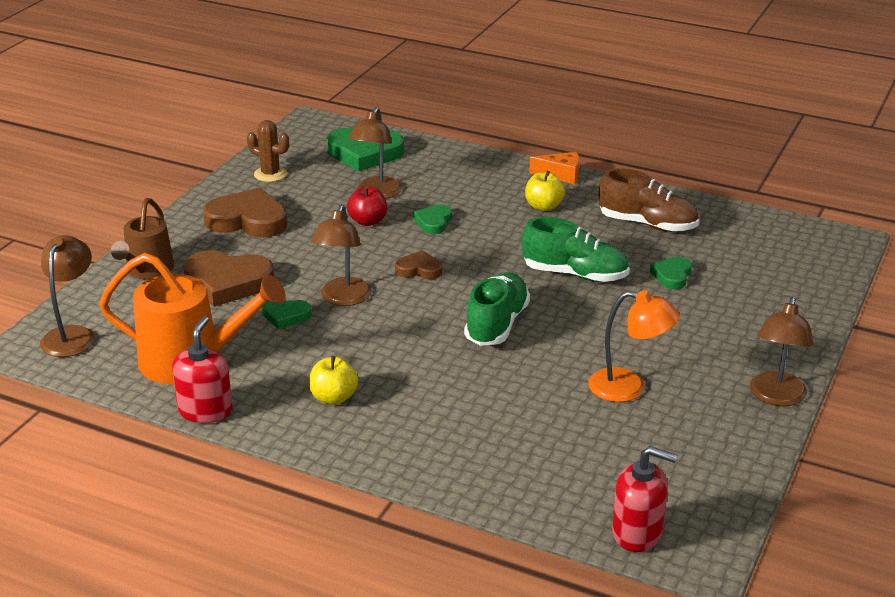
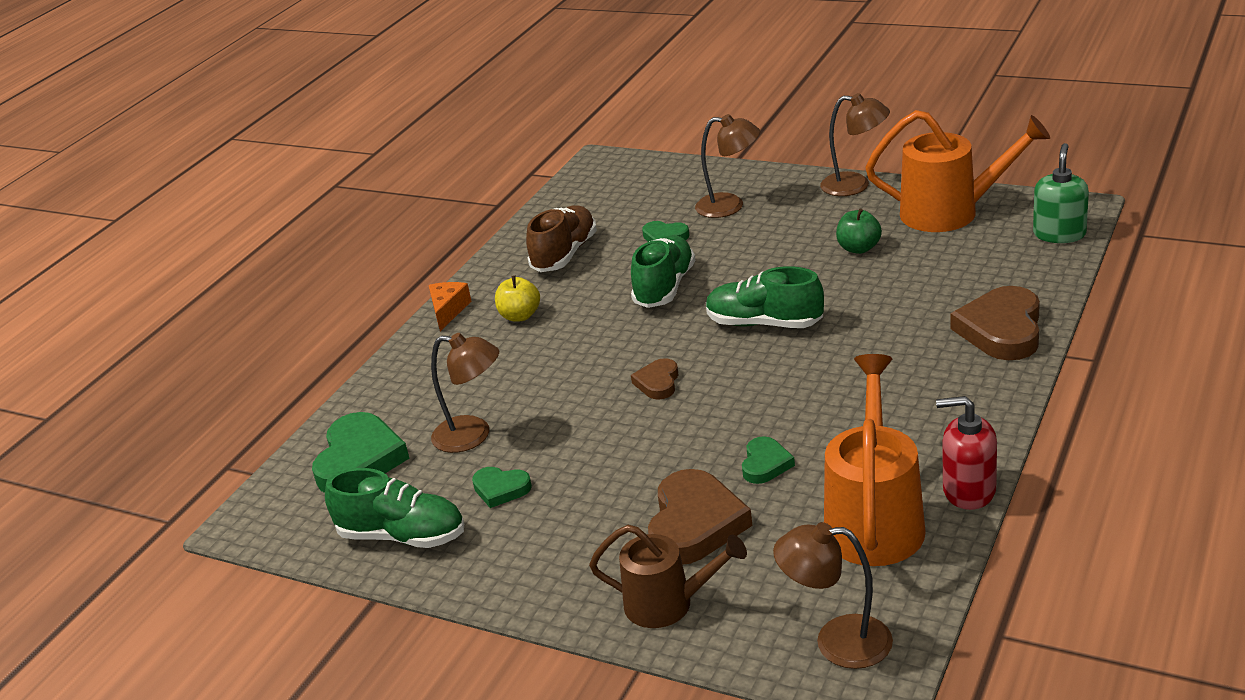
camera: 85 degrees left, 0 degrees up
(248, 220) = (533, 534): brown heart -> brown heart (1001, 330)
(270, 174) = (402, 536): brown cactus -> green shoe
(333, 398) = (919, 406): yellow apple -> none
(343, 299) = (724, 427): brown lamp -> brown lamp (730, 206)
(368, 221) = (544, 433): red apple -> none
(433, 222) = (550, 384): green heart -> green heart (501, 489)
(629, 388) = (858, 248): orange lamp -> green apple
(637, 533) = (1059, 234): red soap dispenser -> green soap dispenser
(701, 458) = (951, 212): none -> orange watering can

